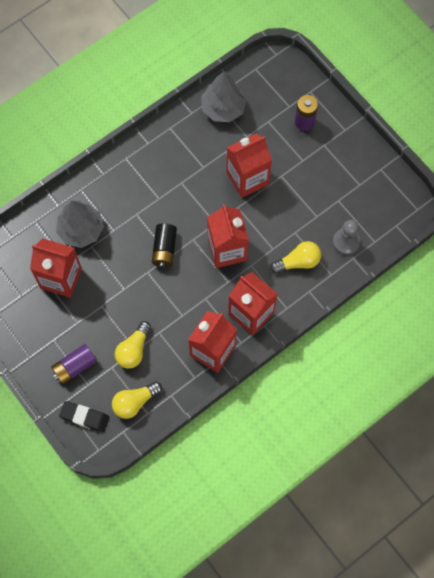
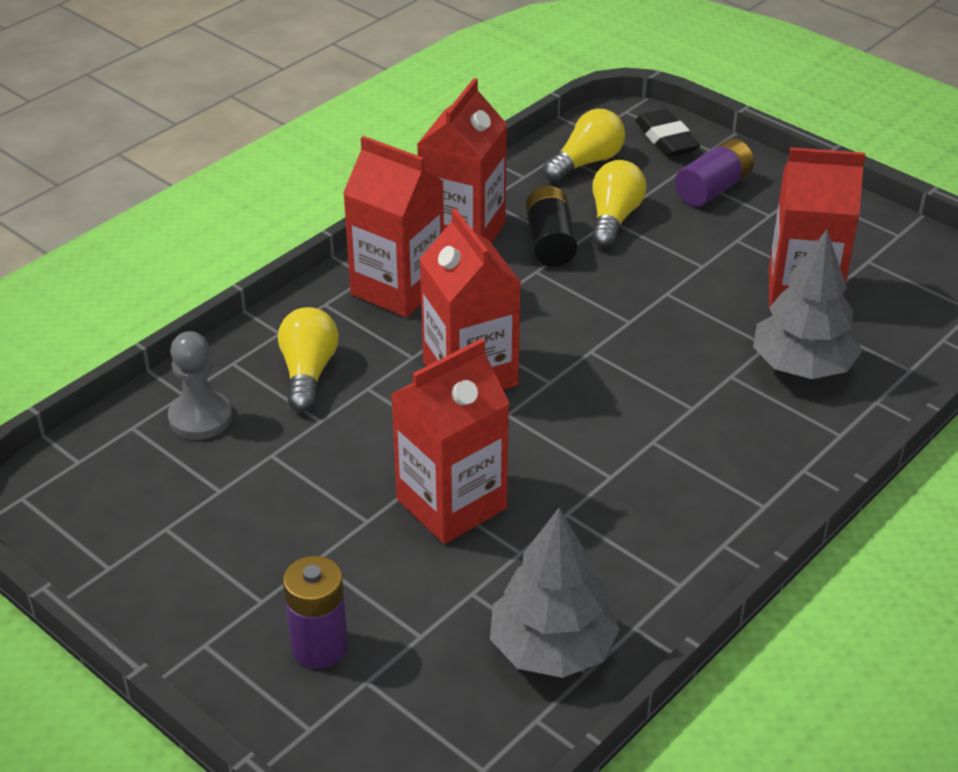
camera: 170 degrees right, 30 degrees down
(84, 417) = (666, 139): black eraser -> black eraser turned 60 degrees clockwise
(164, 249) = (607, 358): black battery -> black battery (550, 242)
(298, 262) = (308, 373): yellow light bulb -> yellow light bulb turned 120 degrees clockwise

